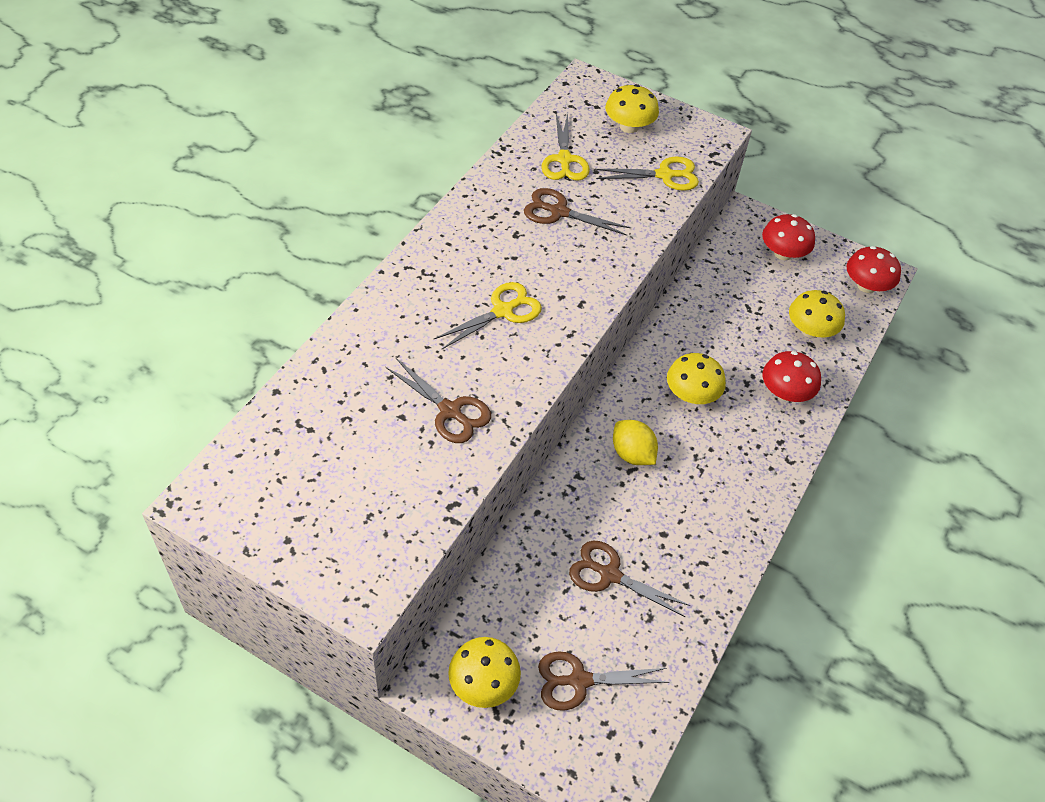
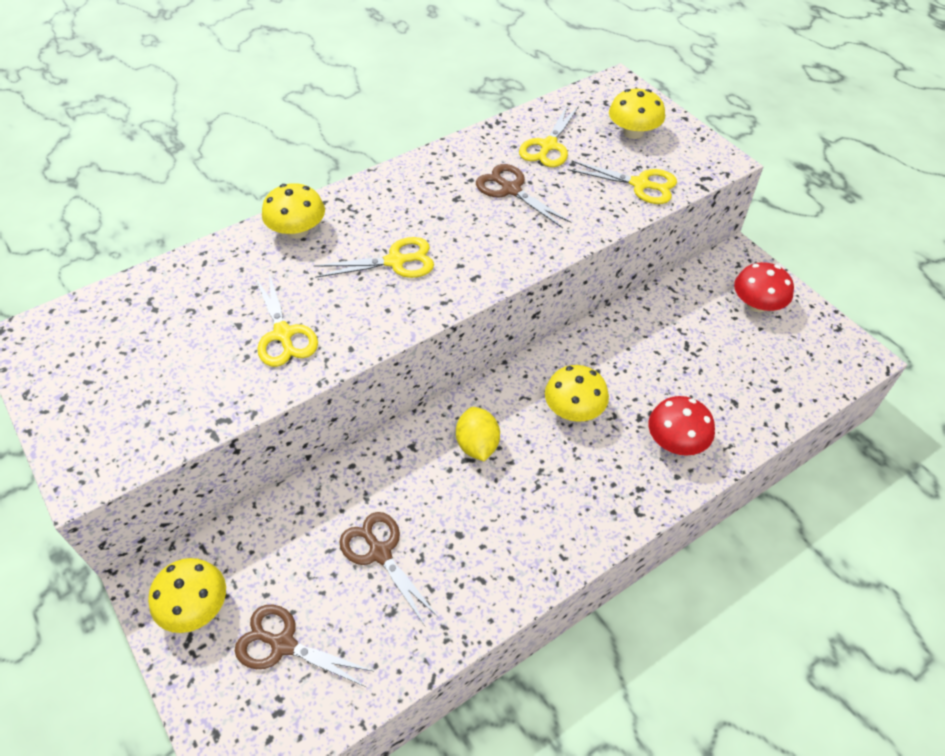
camera: 30 degrees right, 0 degrees up
(450, 411) = (283, 334): brown scissors -> yellow scissors
(810, 330) = (742, 388): yellow mushroom -> yellow mushroom (297, 230)
(866, 286) = (834, 364): red mushroom -> none

